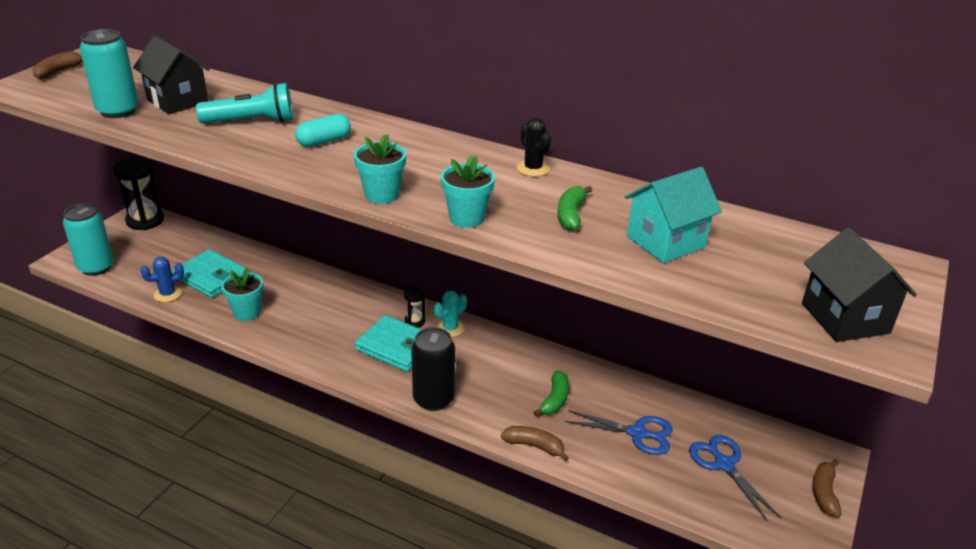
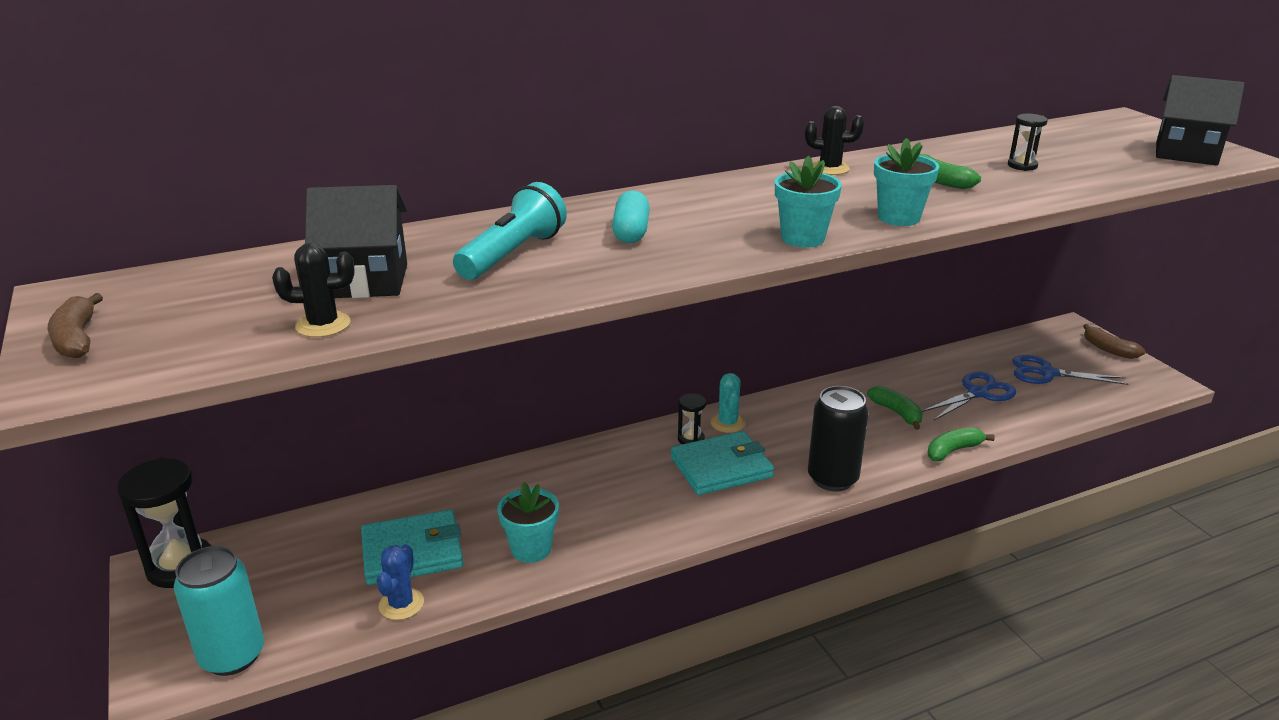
camera: 50 degrees left, 5 degrees down
(118, 111) = (323, 325): turquoise can -> black cactus
(534, 446) = (953, 450): brown banana -> green banana
(665, 242) = (1022, 166): turquoise house -> black hourglass

